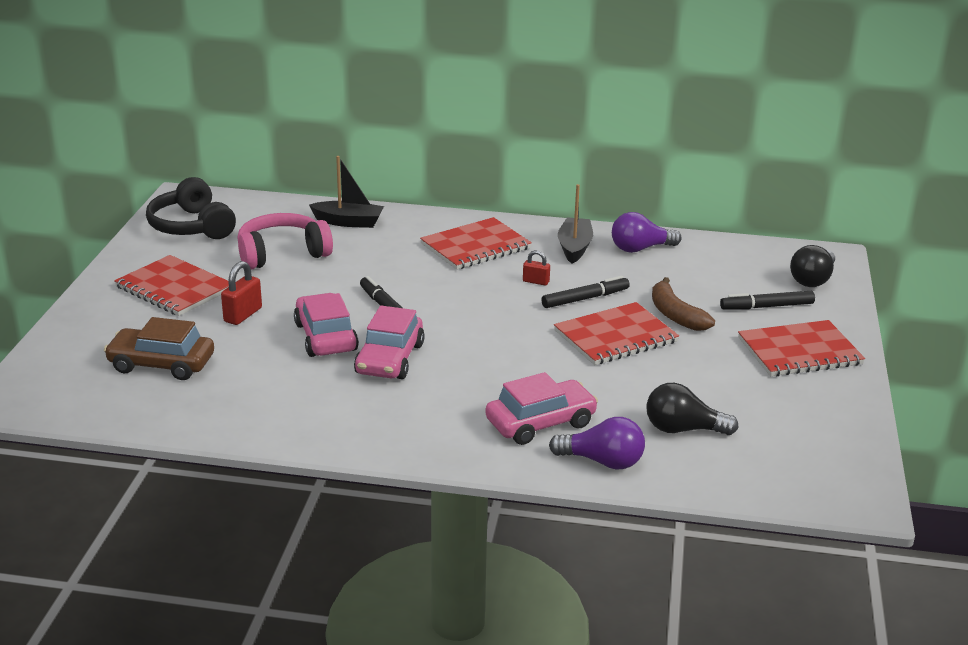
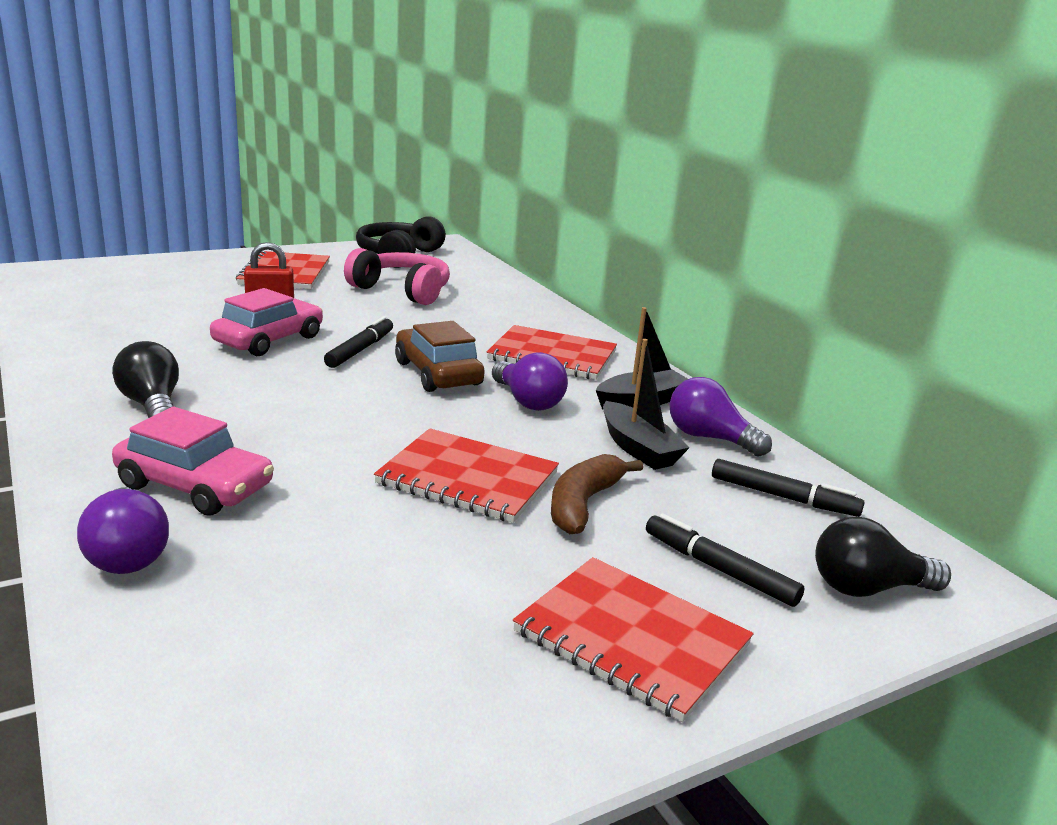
camera: 50 degrees right, 5 degrees down
(161, 364) = (147, 298): brown car -> brown car (437, 373)
(348, 222) = (503, 298): black boat -> black boat (638, 448)
(390, 359) = (258, 375): pink car -> none
(536, 281) = (527, 401): red padlock -> purple light bulb
(585, 299) = (532, 437): black marker -> black marker (783, 497)
(683, 429) = (272, 594): black light bulb -> black light bulb (152, 406)

